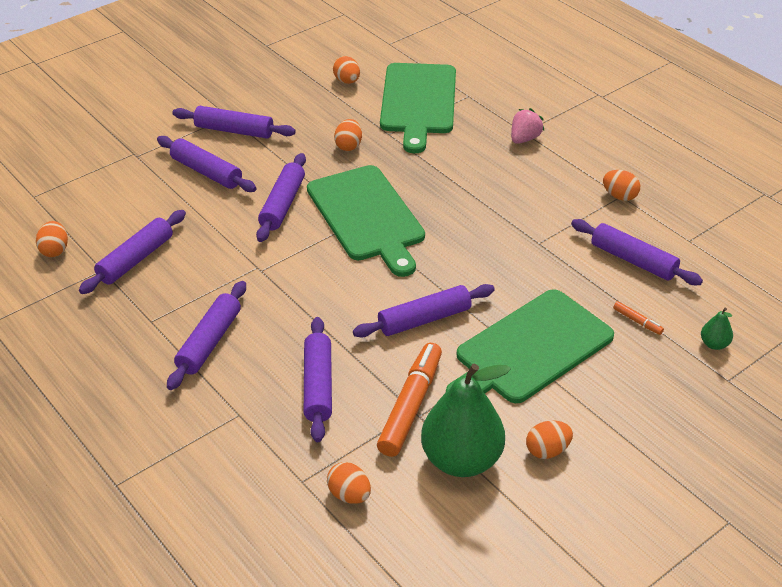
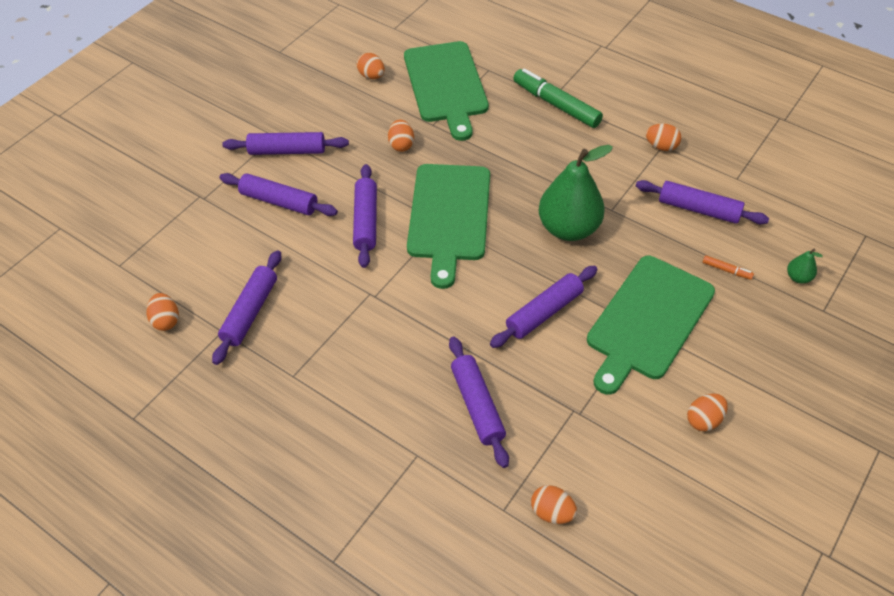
camera: 15 degrees left, 10 degrees up
(209, 342) = (358, 385): purple rolling pin -> none
(367, 216) = (449, 216): green cutting board -> green cutting board turned 45 degrees clockwise
(410, 406) = (568, 405): orange marker -> none
(461, 460) = (635, 449): green pear -> green pear (568, 228)
(524, 139) = (556, 104): pink strawberry -> green marker

